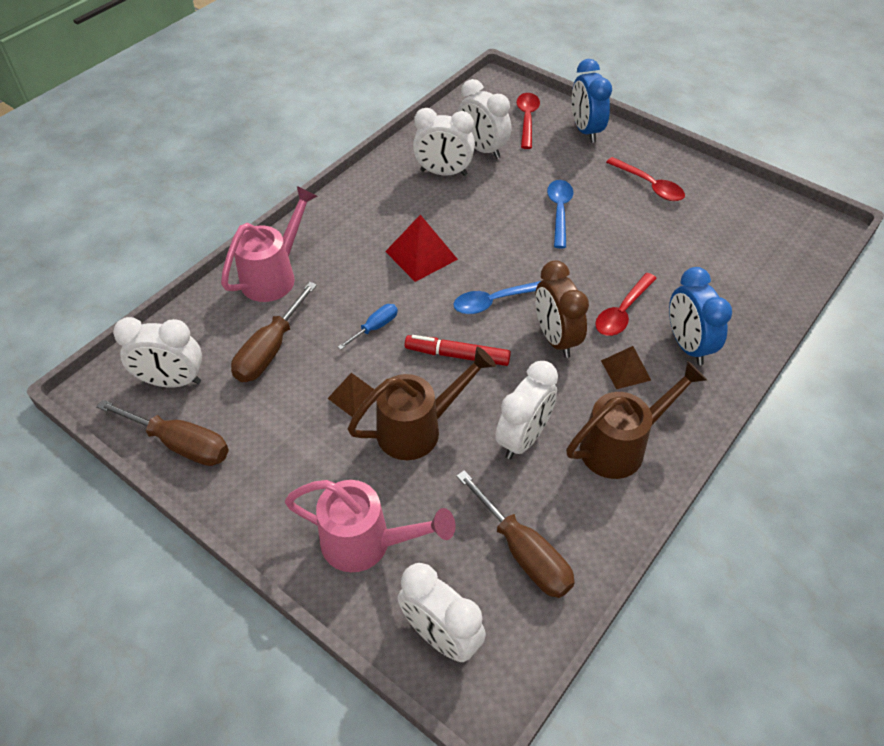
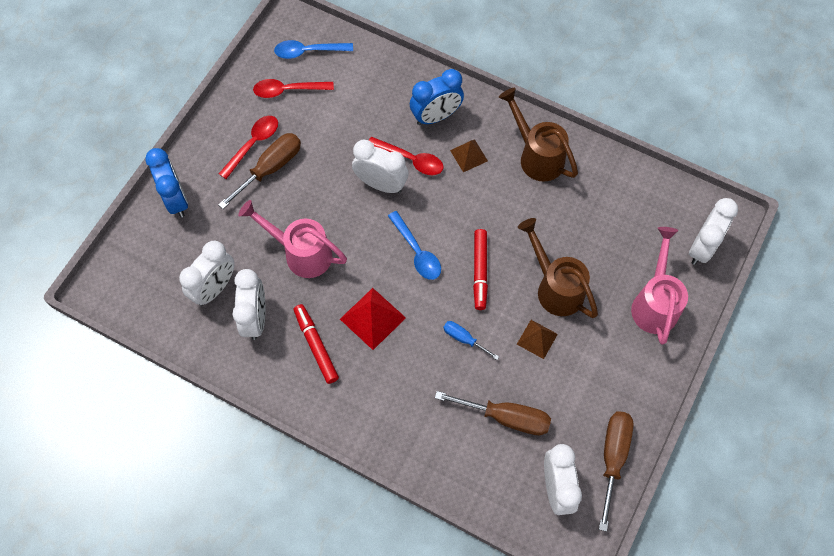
camera: 100 degrees left, 15 degrees up
(274, 275) = (420, 439): pink watering can -> pink watering can (301, 253)
(402, 211) = (316, 345): none -> red marker
(523, 438) = (545, 217): white clock -> white clock (381, 184)
(523, 553) = (633, 207): brown screwdriver -> brown screwdriver (271, 168)
(527, 119) = (162, 253): red spoon -> red spoon (288, 90)
(555, 338) = (448, 204): brown clock -> none
(559, 211) = (298, 213): blue spoon -> blue spoon (308, 51)
(585, 130) = (176, 199): blue clock -> blue clock turned 90 degrees counterclockwise

